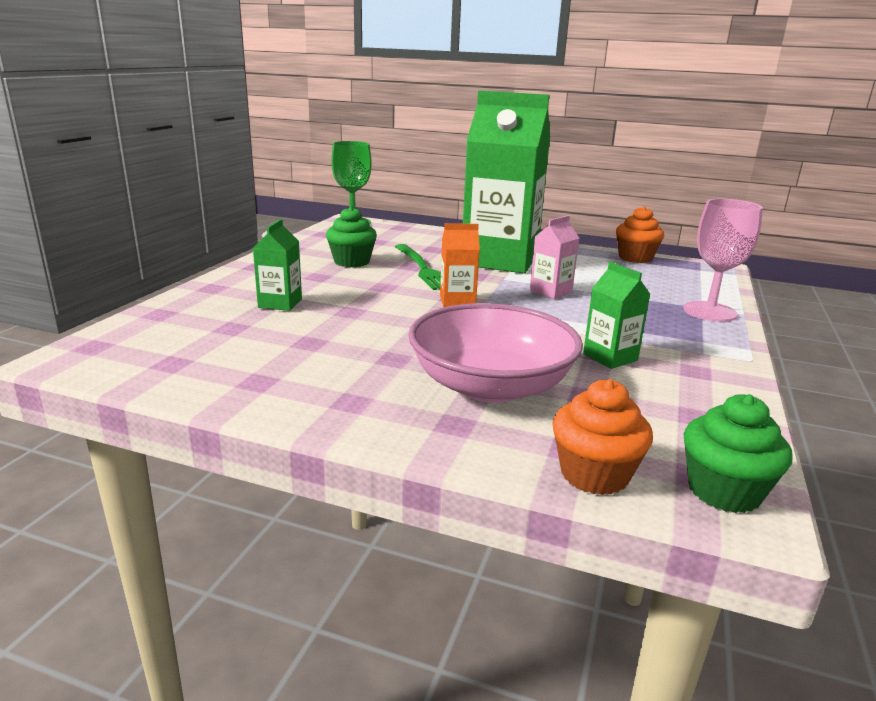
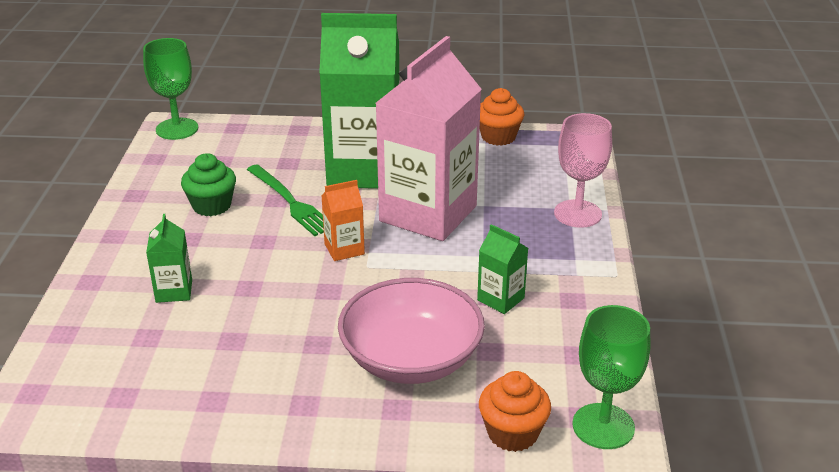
camera: 15 degrees left, 10 degrees up
(550, 291) = (428, 213): pink carton -> pink carton, size x2.39
(724, 491) = (603, 426): green cupcake -> green goblet

